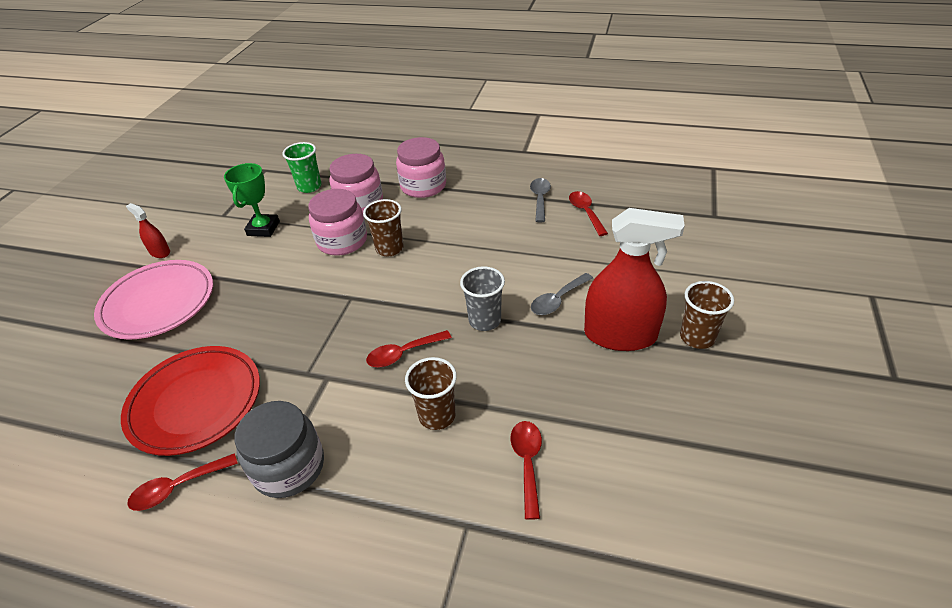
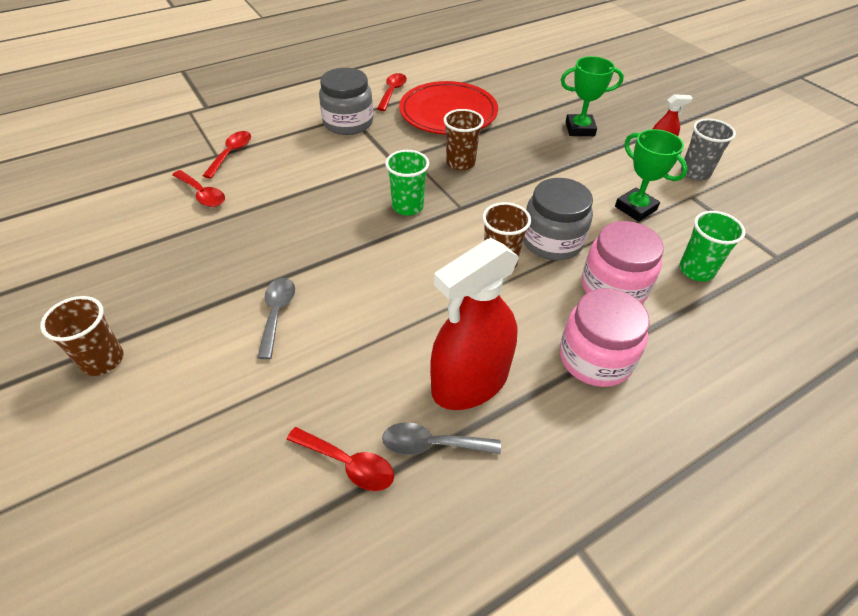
camera: 130 degrees right, 5 degrees up
(158, 303) = (580, 129): pink plate -> green trophy
(342, 241) = (552, 241): pink jar -> grey jar
(382, 322) = (408, 206): none -> green cup
(403, 353) = (361, 199): red spoon -> red spoon (231, 154)
(437, 415) = (290, 183): brown cup -> brown cup (460, 163)
(484, 320) = (327, 255): grey cup -> grey cup (695, 173)
(540, 199) = (432, 444): grey spoon -> grey spoon turned 135 degrees clockwise
(620, 335) = (187, 316): red spray bottle -> red spray bottle (470, 382)

